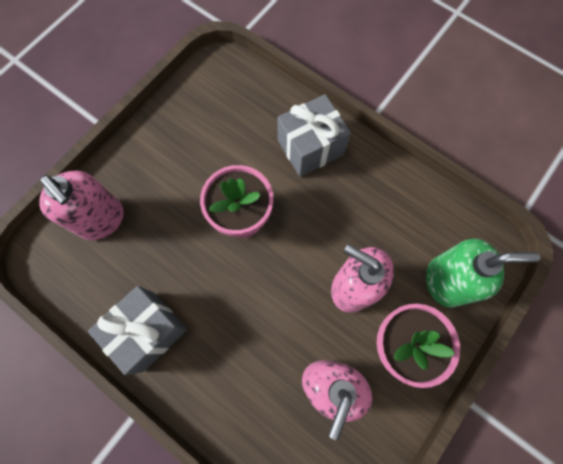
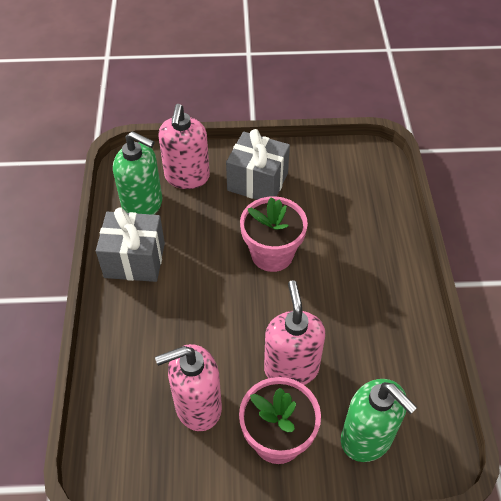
camera: 50 degrees right, 20 degrees down
(97, 280) = (143, 205): none -> green soap dispenser
(310, 147) = (375, 257): grey gift -> grey gift (257, 182)

